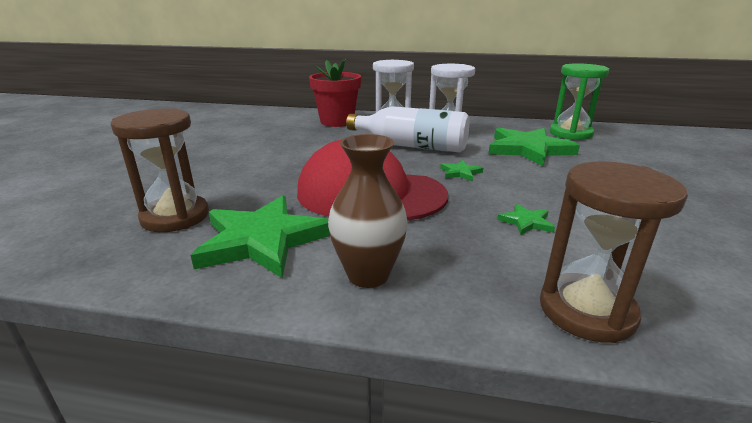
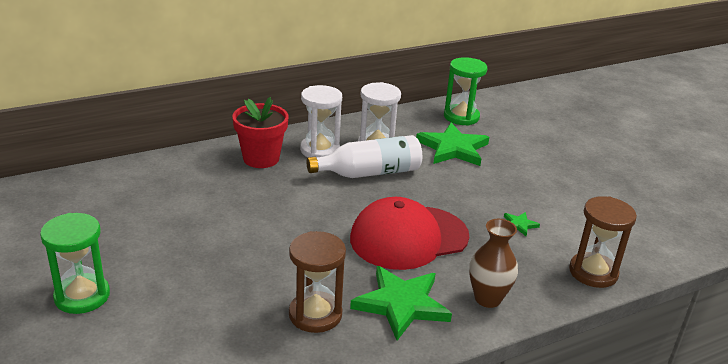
camera: 40 degrees left, 5 degrees up
(77, 154) = (82, 296): none -> green hourglass
(460, 172) = (438, 193): green star -> none

